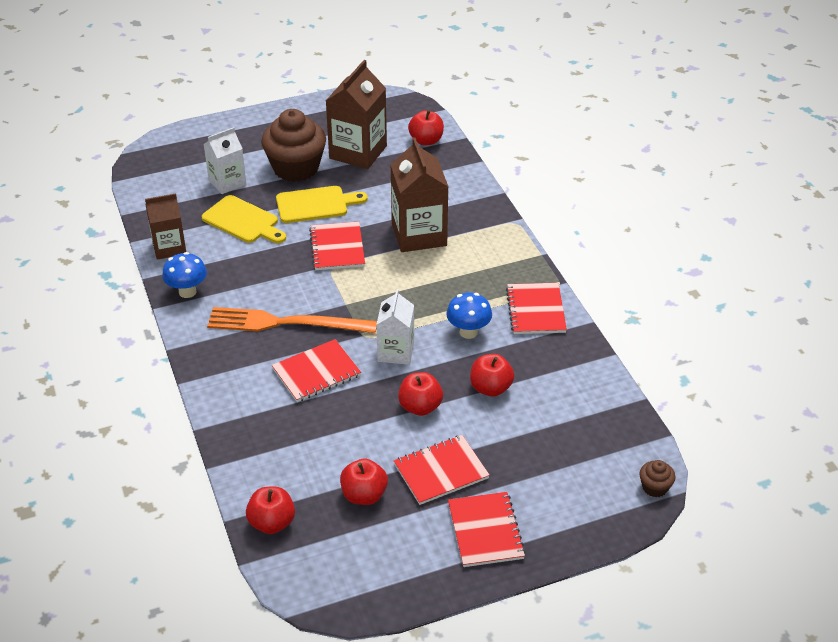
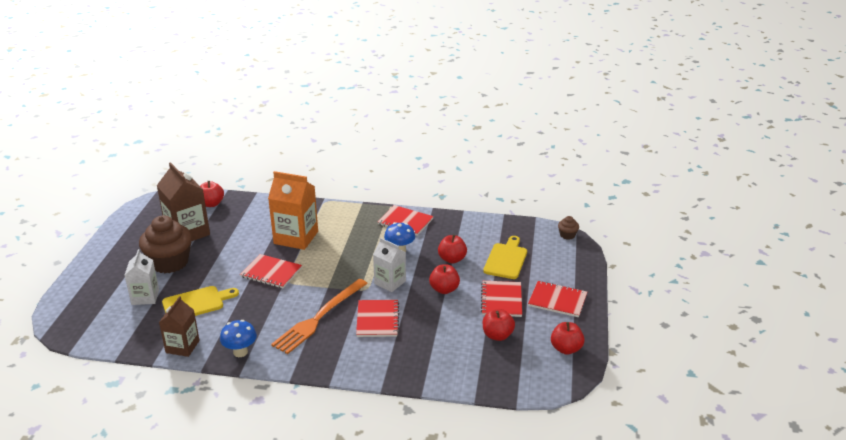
camera: 60 degrees left, 10 degrees down
(272, 523) = (491, 381): red apple -> red apple (566, 349)
(316, 204) = (218, 267): yellow cutting board -> yellow cutting board (506, 259)
(419, 234) = (296, 237): brown carton -> orange carton

